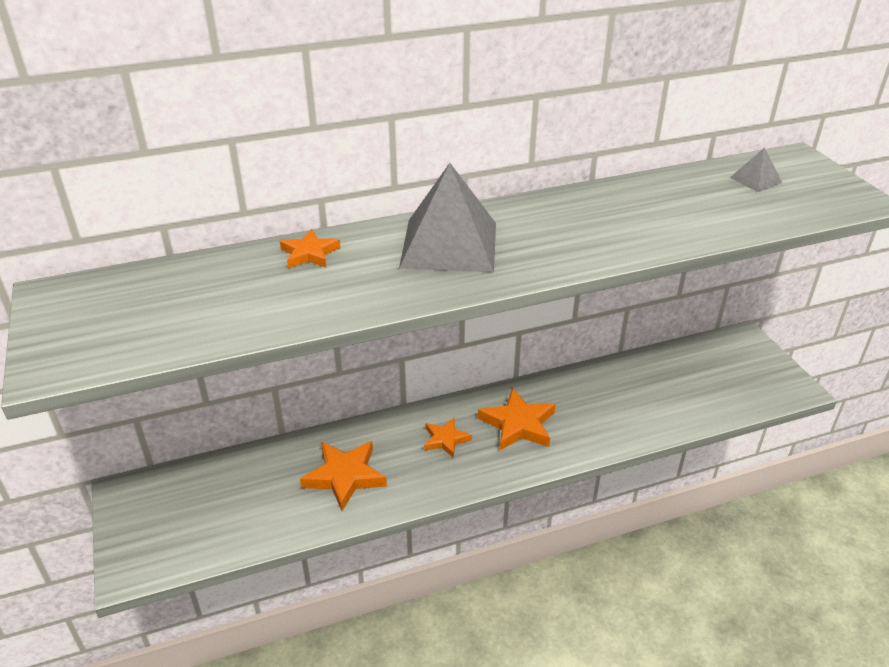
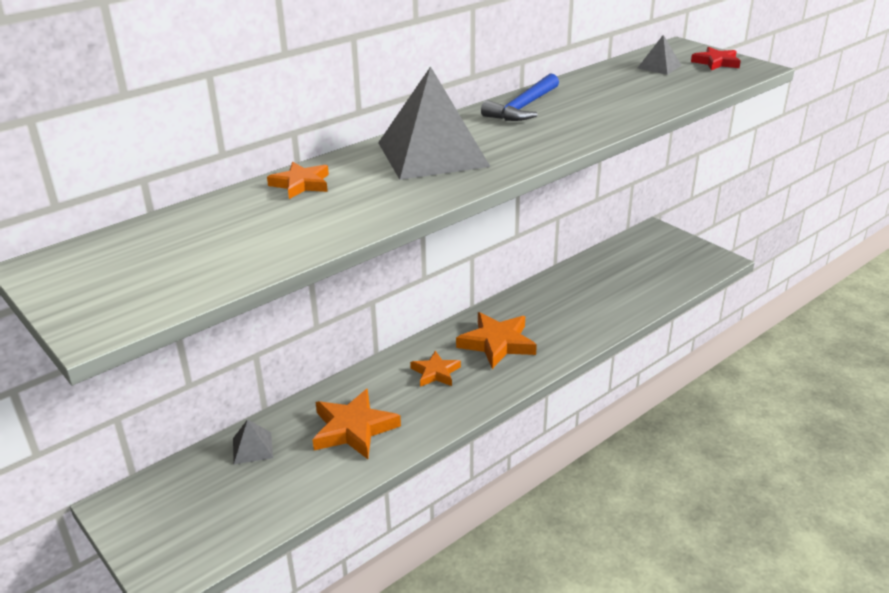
camera: 20 degrees left, 5 degrees down
(253, 469) = (252, 448): none -> grey pyramid
(575, 205) = (523, 107): none -> blue hammer
(824, 186) = (716, 62): none -> red star

